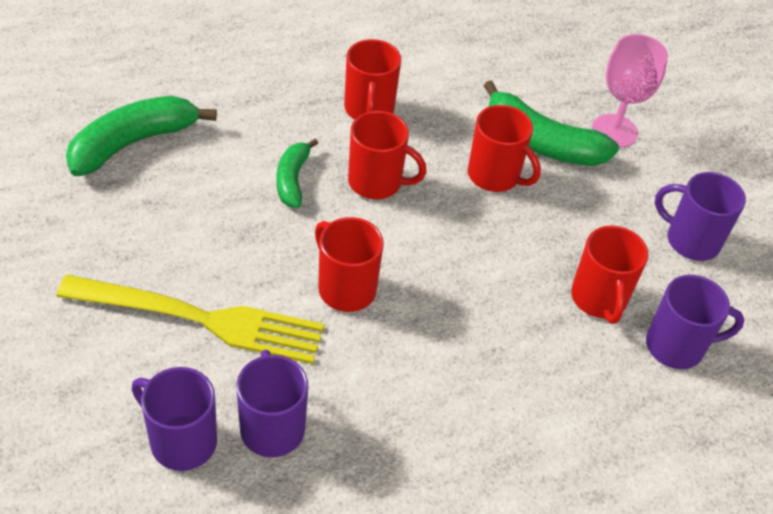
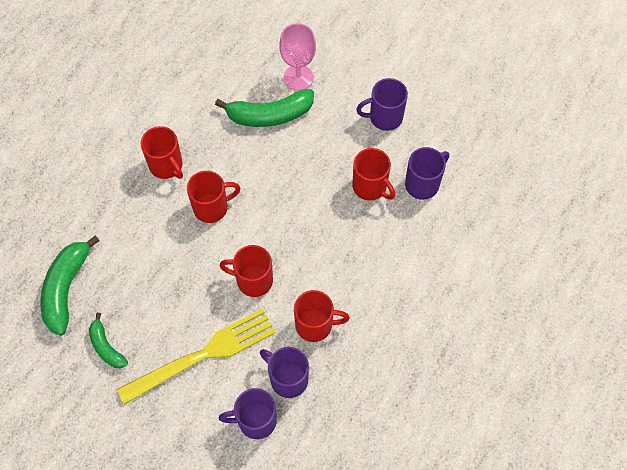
camera: 35 degrees left, 15 degrees up
(292, 180) = (169, 241): green banana -> green banana (106, 347)
(495, 176) = (265, 155): red mug -> red mug (315, 325)

